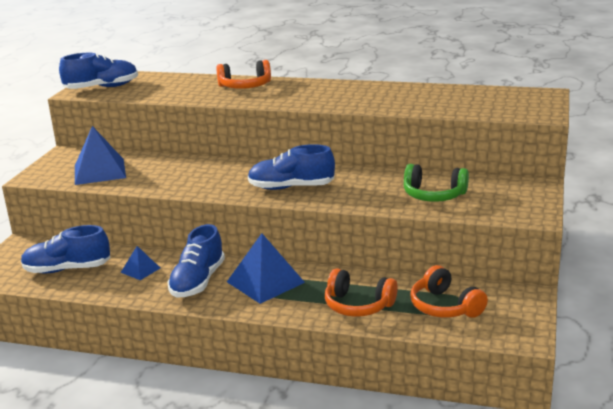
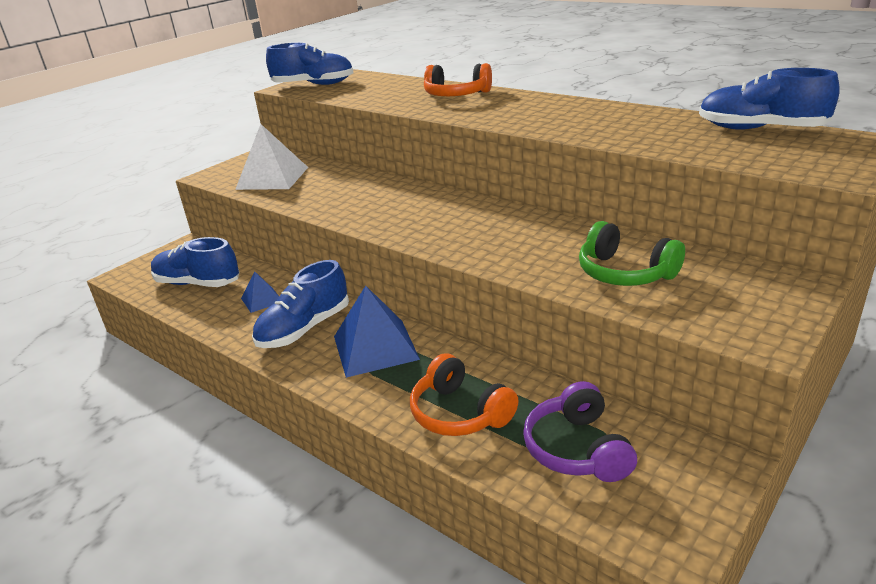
camera: 25 degrees right, 5 degrees up
(100, 171) = (272, 178): blue pyramid -> white pyramid
(291, 187) = (448, 229): blue shoe -> blue shoe (760, 129)
(445, 306) = (577, 449): orange headphones -> purple headphones

